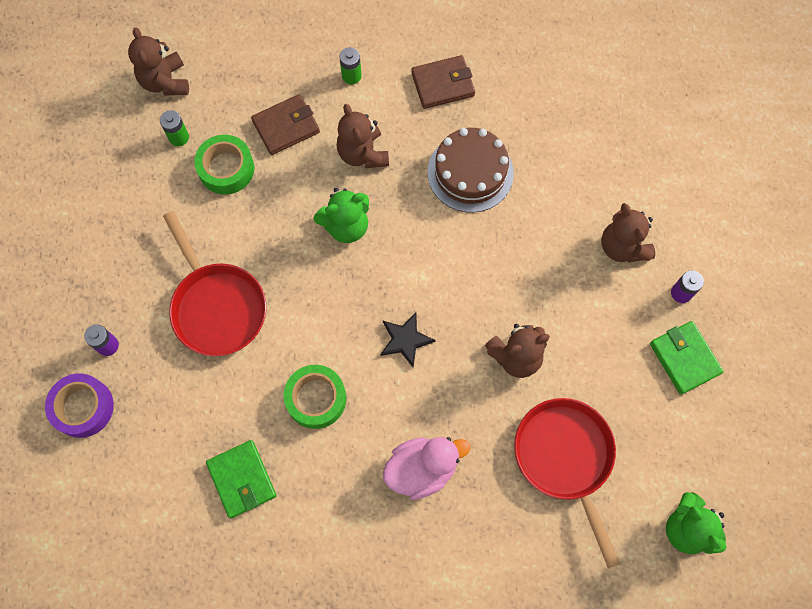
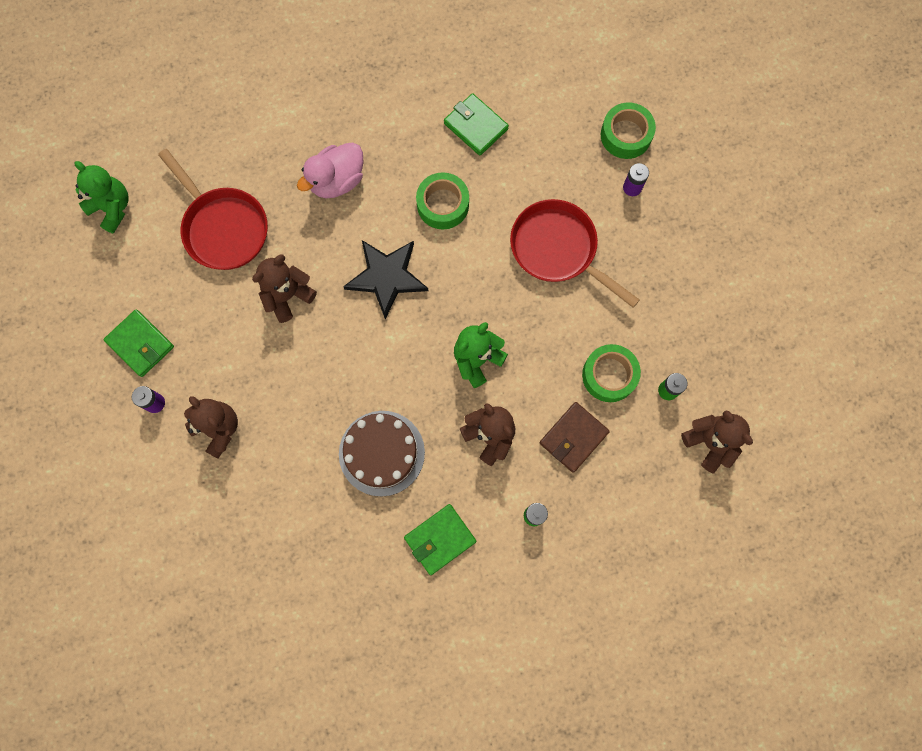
camera: 160 degrees right, 5 degrees up
(83, 407) = (626, 135): purple tape -> green tape
(405, 340) = (386, 277): black star -> black star, size x1.65
(443, 84) = (440, 539): brown wallet -> green wallet

